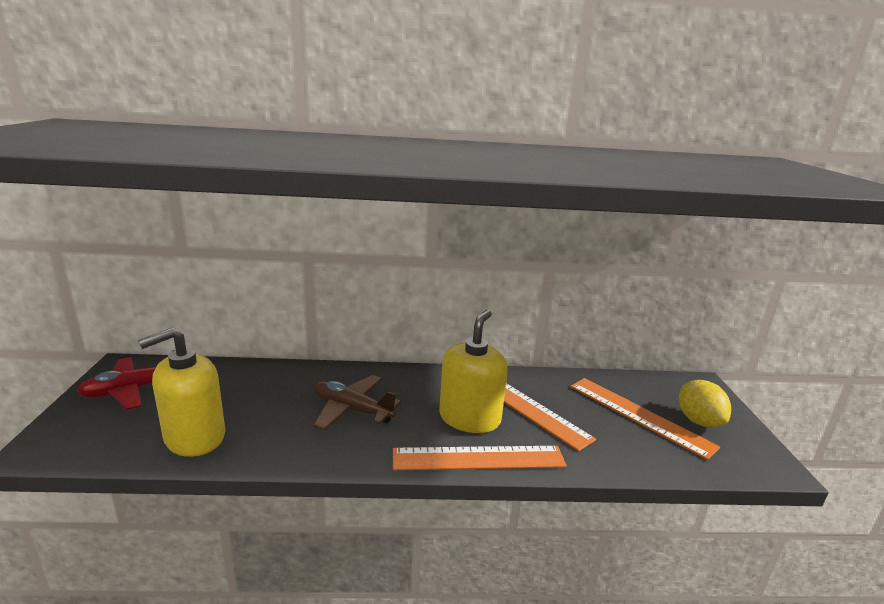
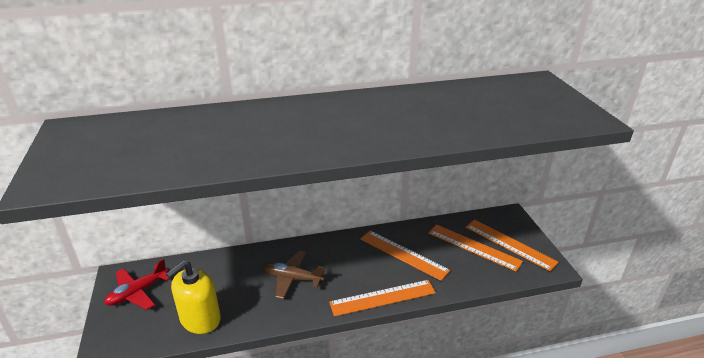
camera: 10 degrees left, 10 degrees up
(469, 418) = (370, 270): yellow soap dispenser -> none
(698, 421) = (510, 244): yellow lemon -> orange ruler

